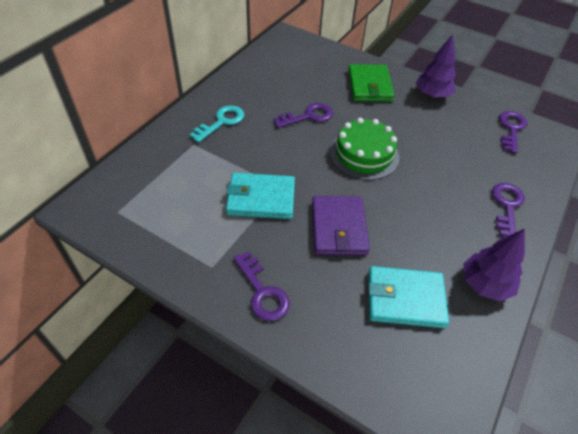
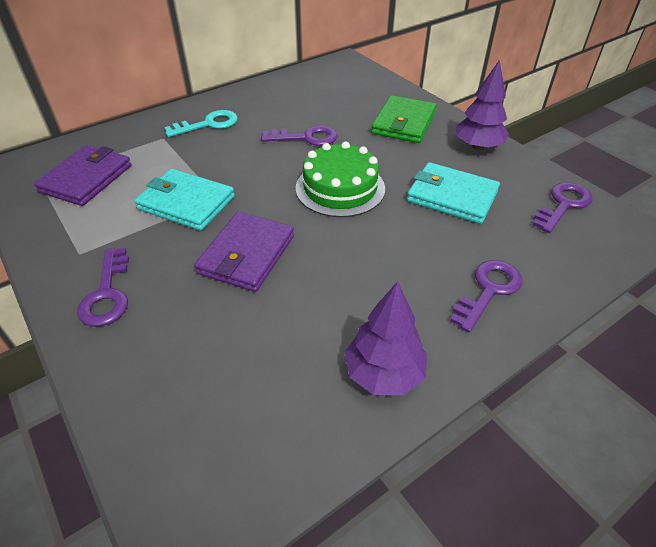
camera: 25 degrees right, 5 degrees down
(160, 199) = (86, 178): none -> purple wallet
(405, 299) = (263, 355): turquoise wallet -> turquoise wallet (452, 196)

